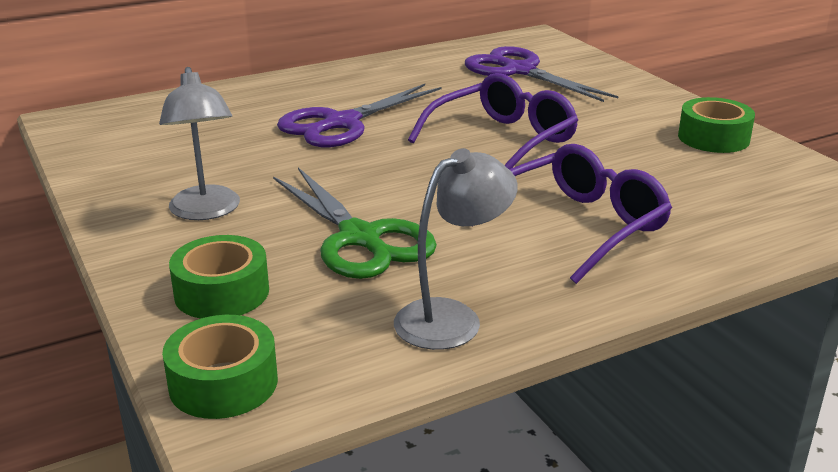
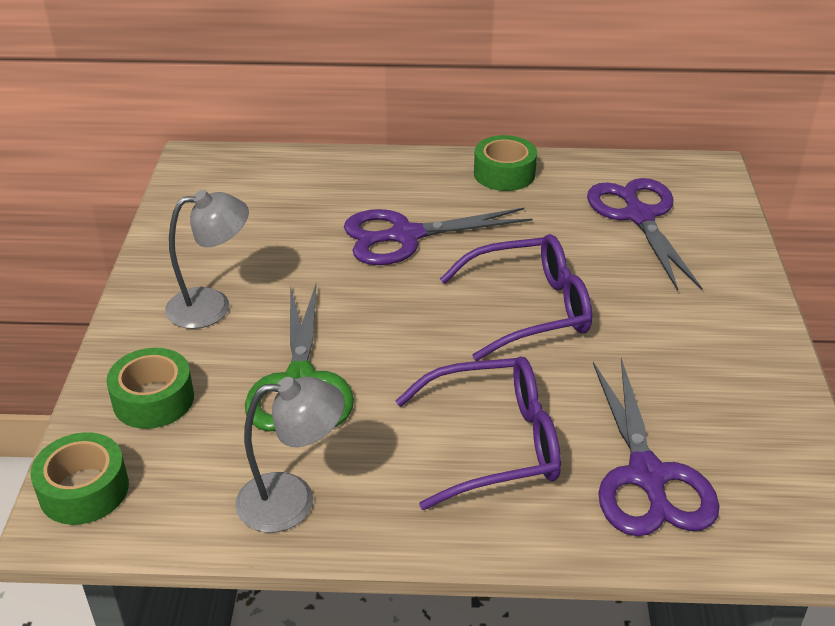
camera: 30 degrees right, 10 degrees up
(206, 211) = (212, 306): grey lamp -> grey lamp turned 120 degrees counterclockwise
(713, 138) = (749, 381): green tape -> green tape (504, 174)
(716, 209) = (647, 476): none -> purple scissors

